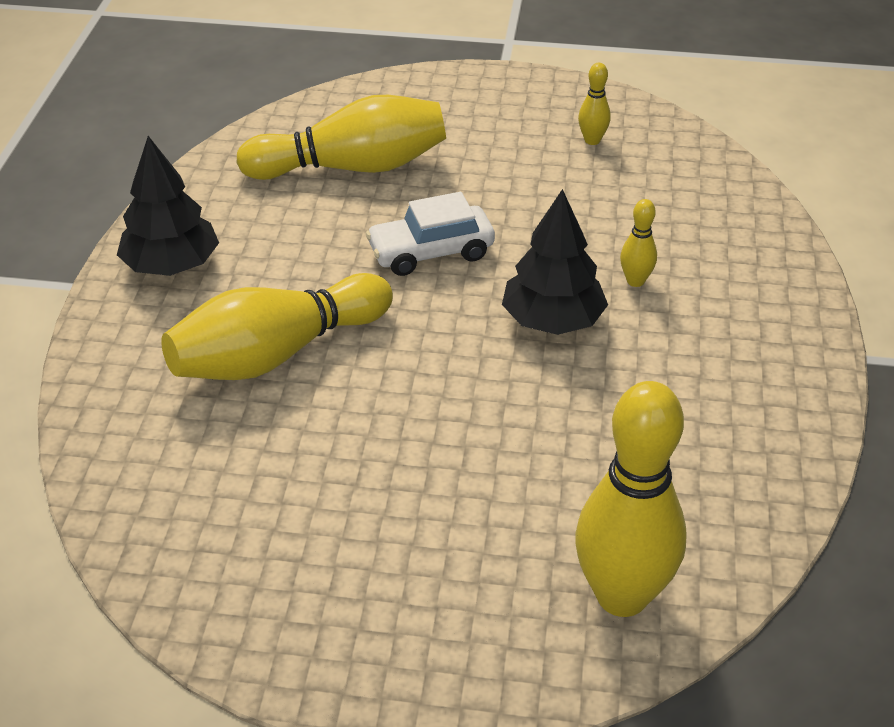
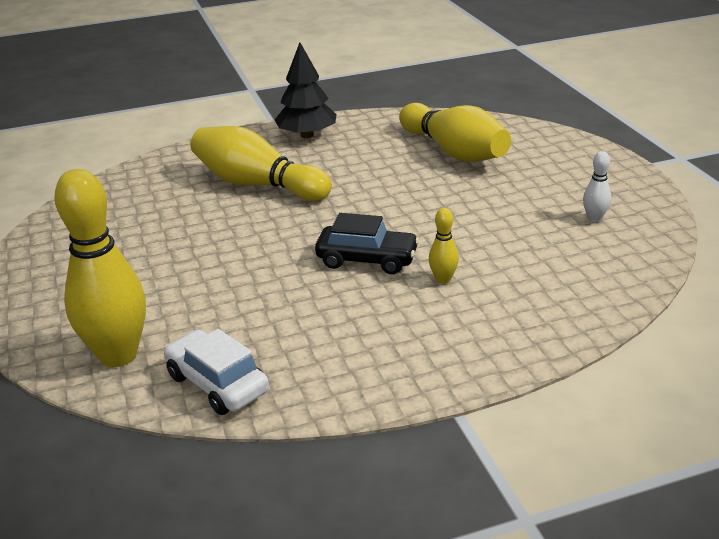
camera: 65 degrees right, 10 degrees down
(431, 252) = (396, 200): white car -> white car (217, 384)
(552, 321) = (367, 260): black tree -> black car
(592, 140) = (594, 219): yellow bowling pin -> white bowling pin

